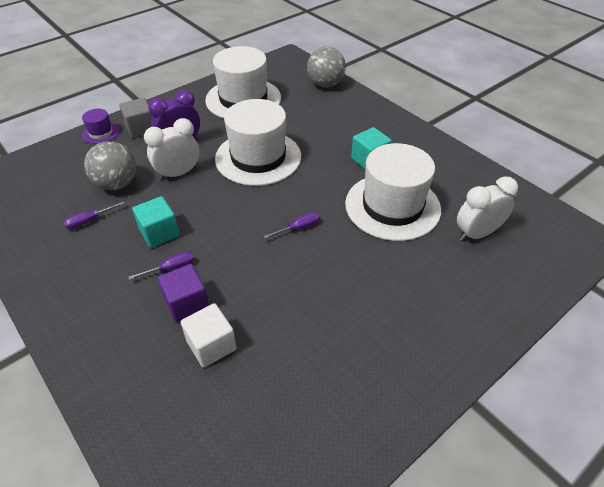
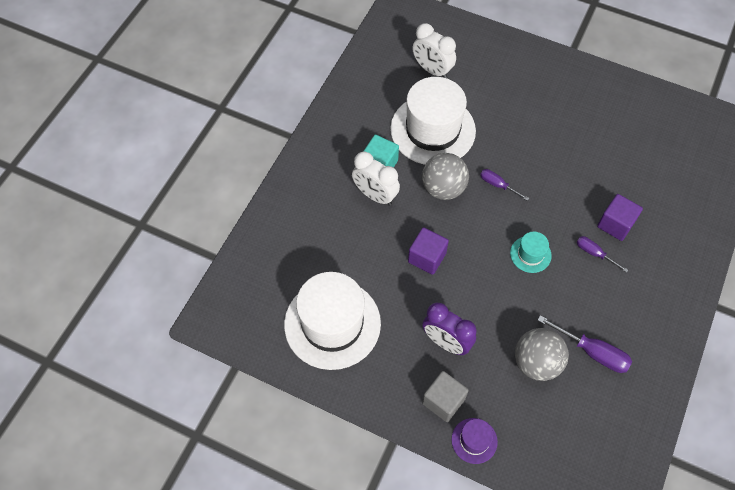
camera: 115 degrees left, 15 degrees up
(89, 221) = (592, 352): purple screwdriver -> purple screwdriver, size x1.64
(159, 233) = (567, 285): turquoise cube -> none
(178, 173) = (490, 316): white clock -> white clock (375, 195)
(209, 220) = (530, 254): none -> turquoise hat
(211, 345) = (634, 191): white cube -> none
(258, 157) = (427, 257): white hat -> purple cube
(325, 84) = (260, 251): grey ball -> grey ball (443, 188)

